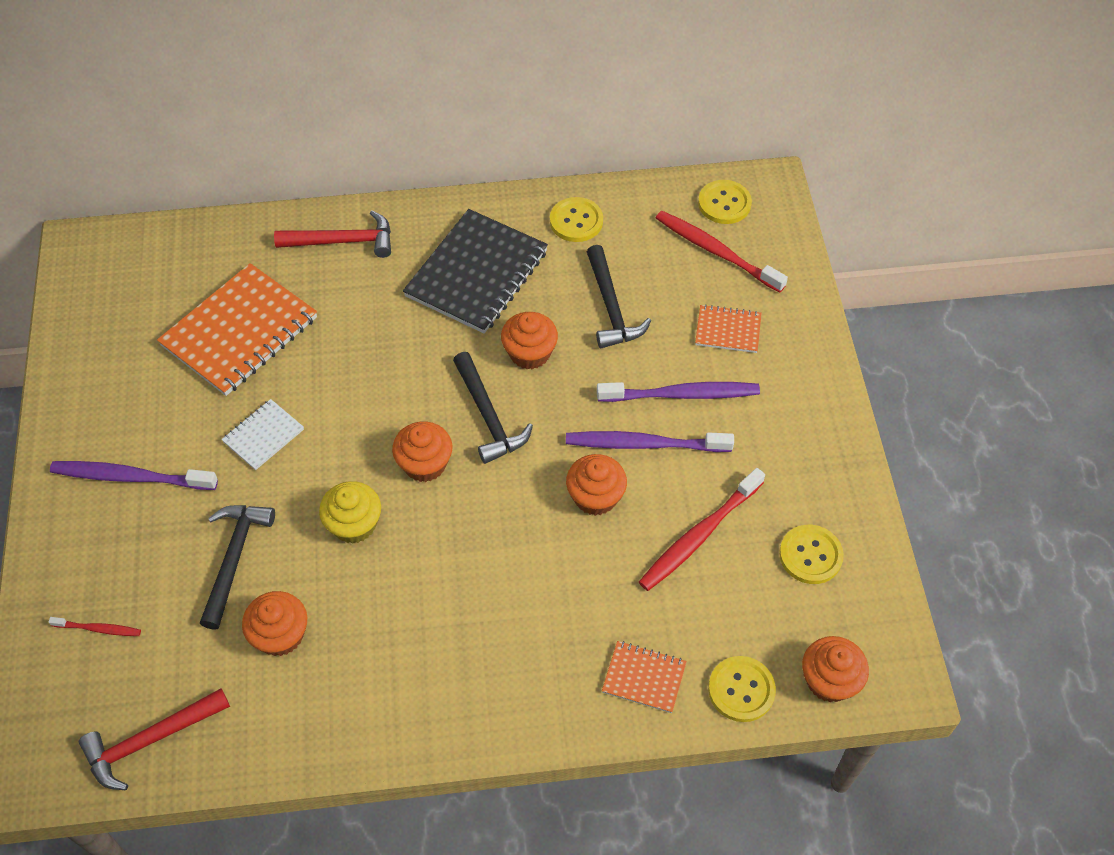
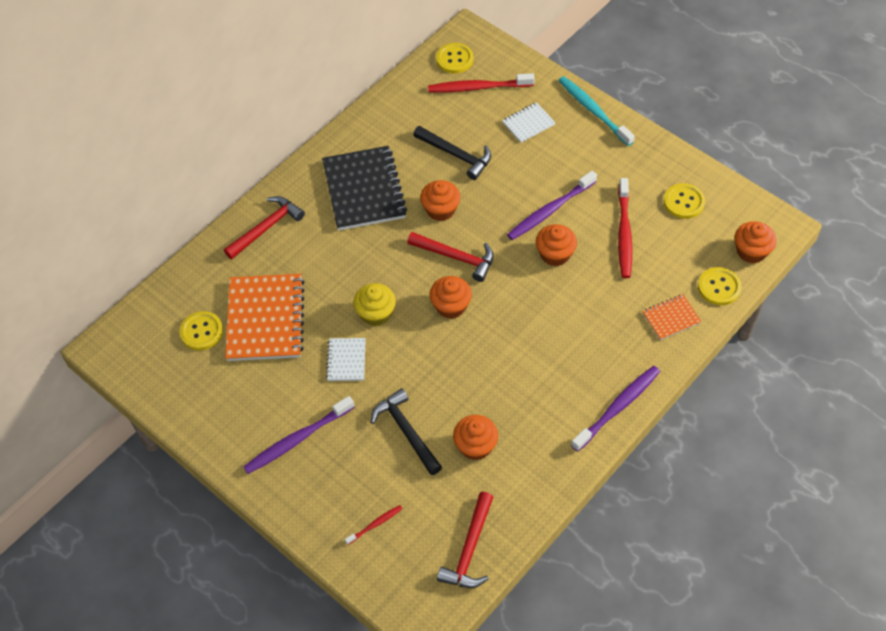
camera: 40 degrees left, 0 degrees up
(354, 524) = (449, 364): yellow cupcake -> yellow cupcake (376, 313)
(488, 416) = (456, 257): black hammer -> red hammer
(576, 221) = (386, 124): yellow button -> yellow button (201, 332)
(682, 394) = (541, 172): purple toothbrush -> purple toothbrush (618, 407)
(728, 330) = (528, 123): orange notebook -> white notebook
(819, 369) = (593, 110): none -> turquoise toothbrush

